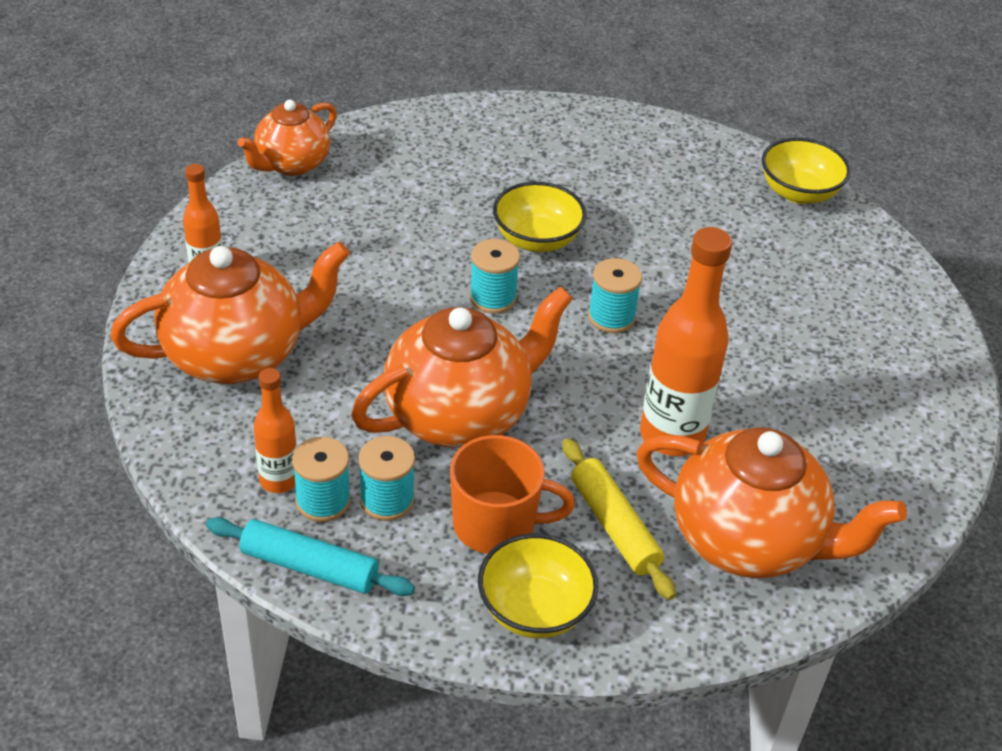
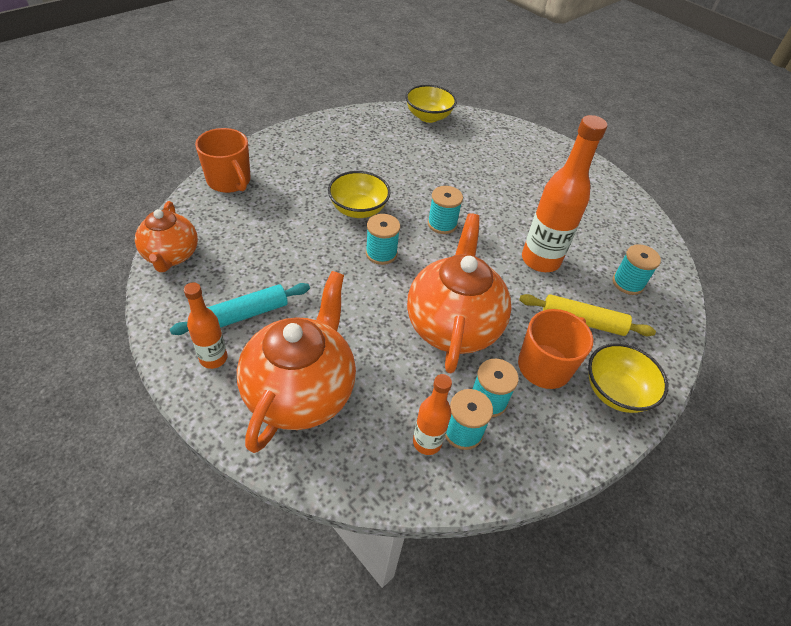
camera: 50 degrees left, 5 degrees up
(310, 566) = (509, 474): turquoise rolling pin -> turquoise rolling pin (244, 315)
(442, 127) = (229, 181): none -> orange mug
(748, 541) = (627, 283): orange teapot -> turquoise spool

